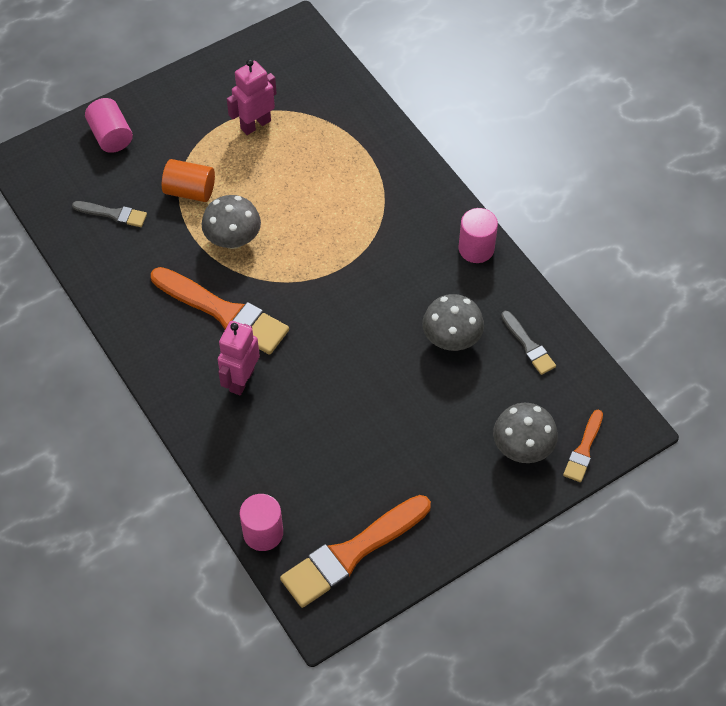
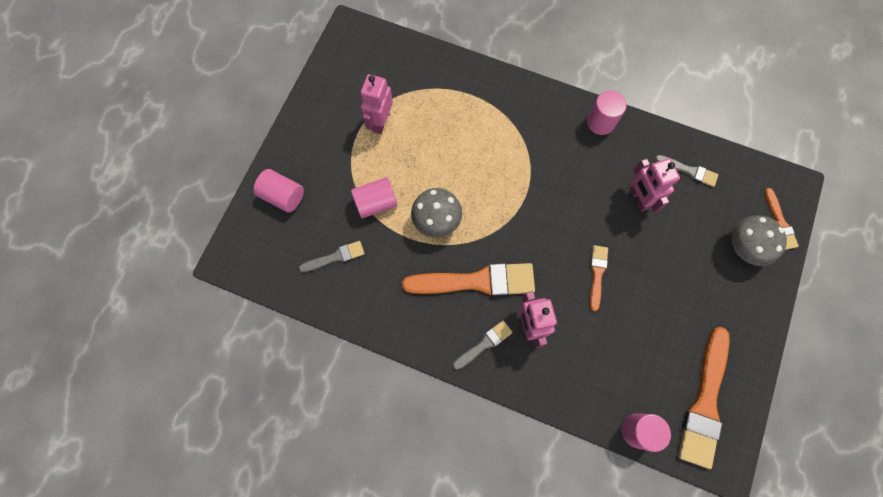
camera: 35 degrees left, 15 degrees up
(183, 369) = (484, 344): none -> grey brush
(190, 191) = (376, 203): orange cylinder -> pink cylinder
(346, 378) = (597, 274): none -> orange brush
(451, 339) = (638, 199): grey mushroom -> pink robot

